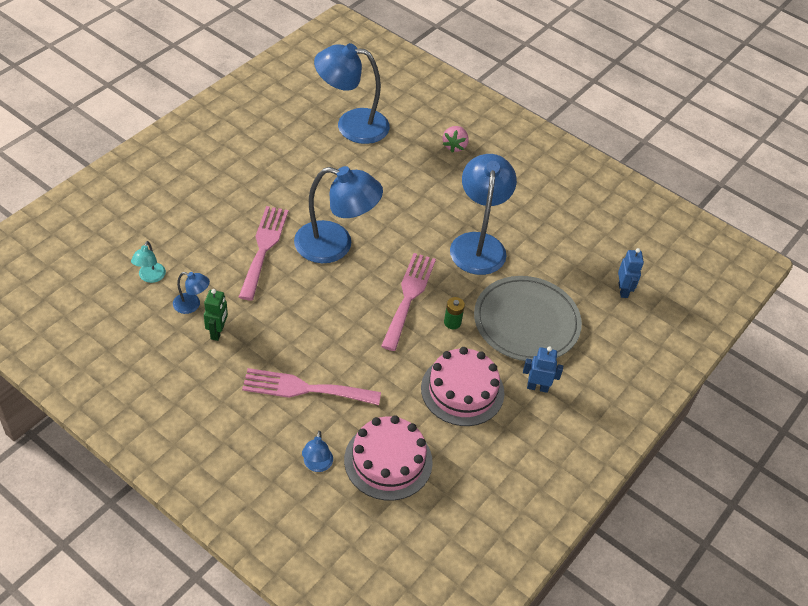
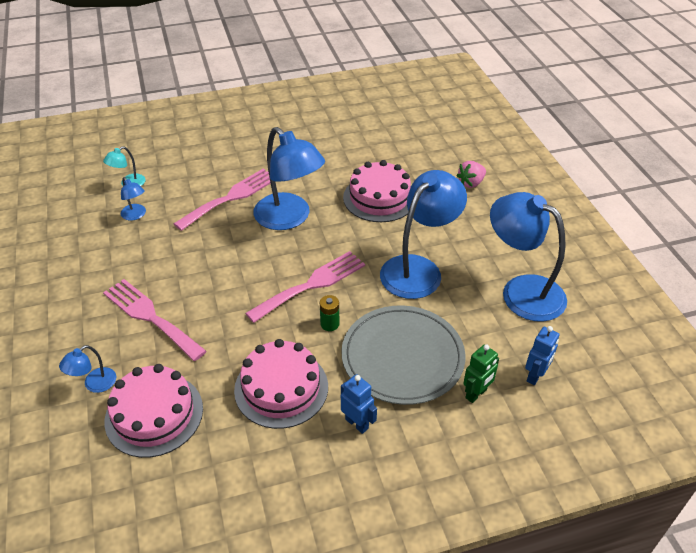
camera: 40 degrees right, 5 degrees down
(217, 332) = (132, 242): green robot -> green robot (476, 394)
(351, 125) = (392, 137): blue lamp -> blue lamp (521, 291)
(393, 192) = (379, 198): none -> pink cake

